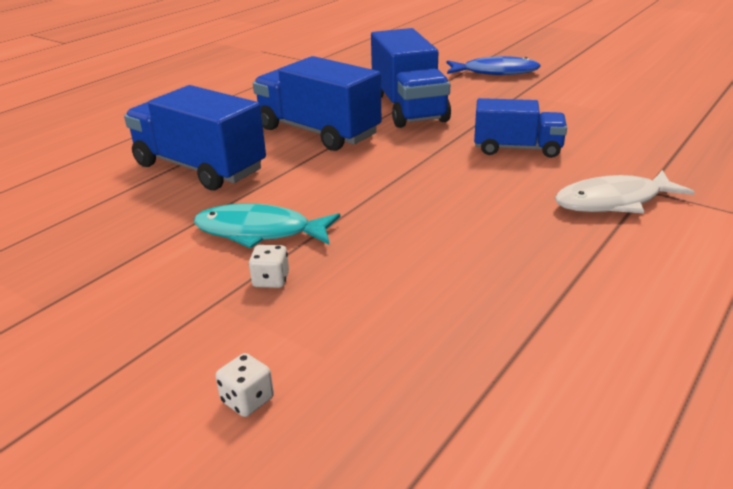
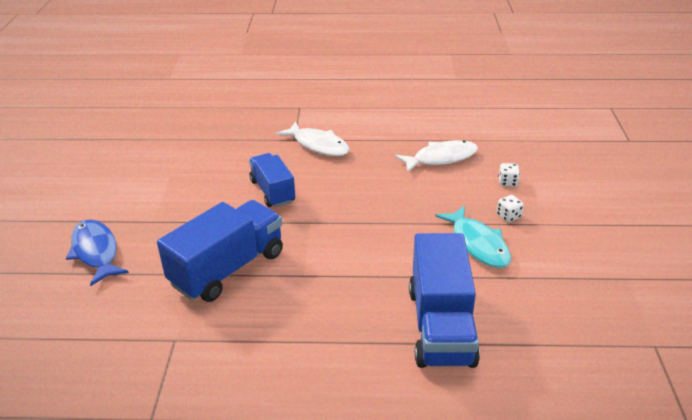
camera: 125 degrees left, 5 degrees up
(247, 400) = (573, 184): white dice -> white dice (507, 182)
(318, 132) = (319, 296): blue truck -> none
(480, 290) = (441, 158): none -> white fish

